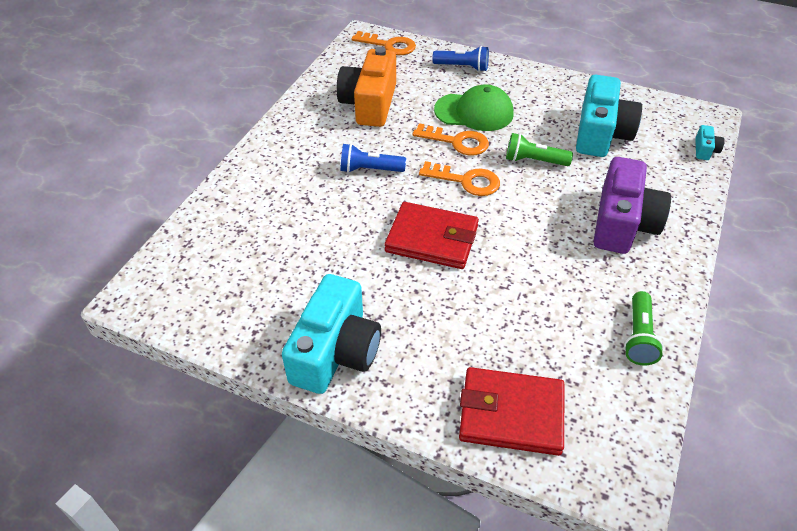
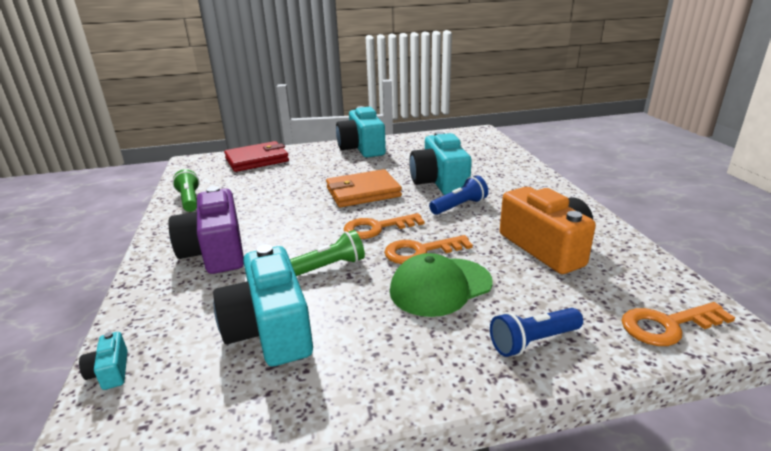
camera: 145 degrees right, 20 degrees down
(340, 212) = (439, 182): none -> turquoise camera
(432, 239) = (363, 192): red wallet -> orange wallet

